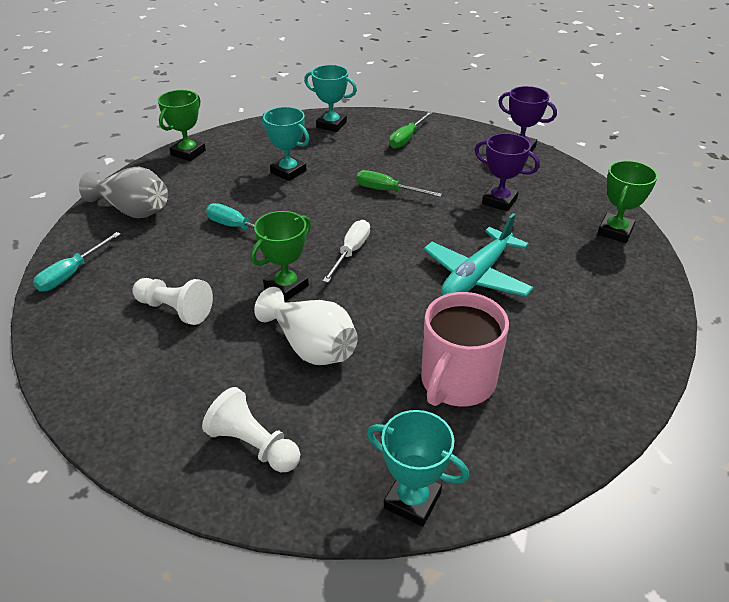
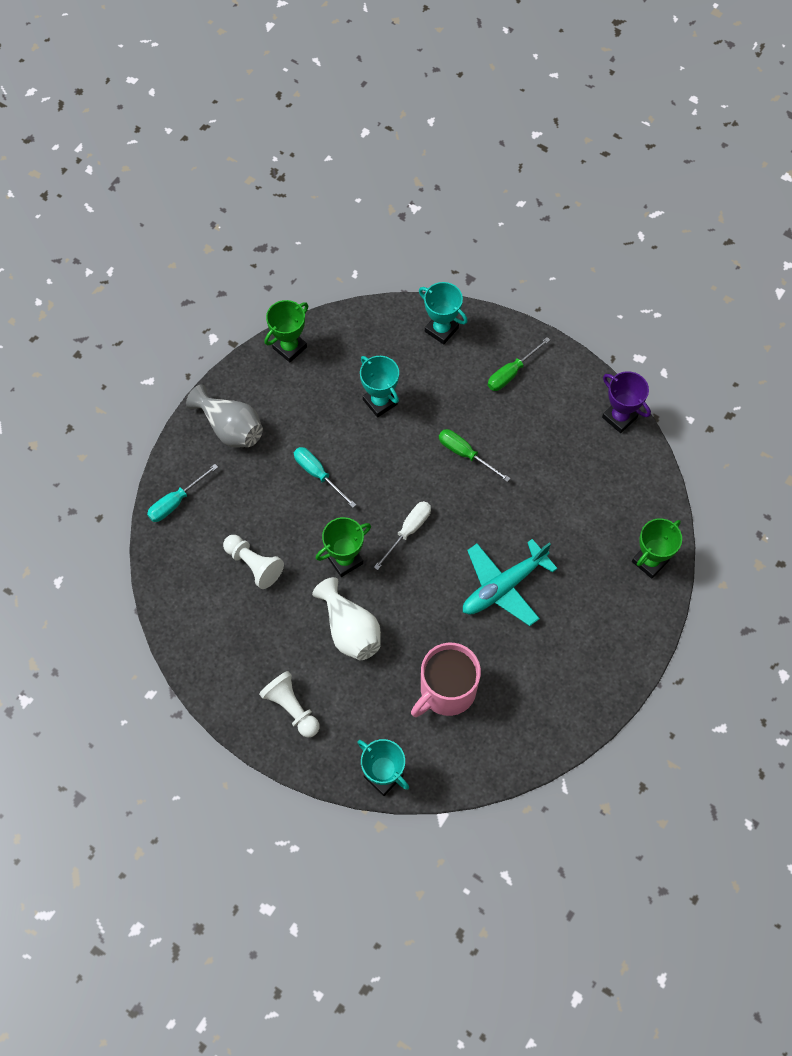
camera: 15 degrees right, 25 degrees up
(499, 201) = (564, 494): purple trophy -> none

